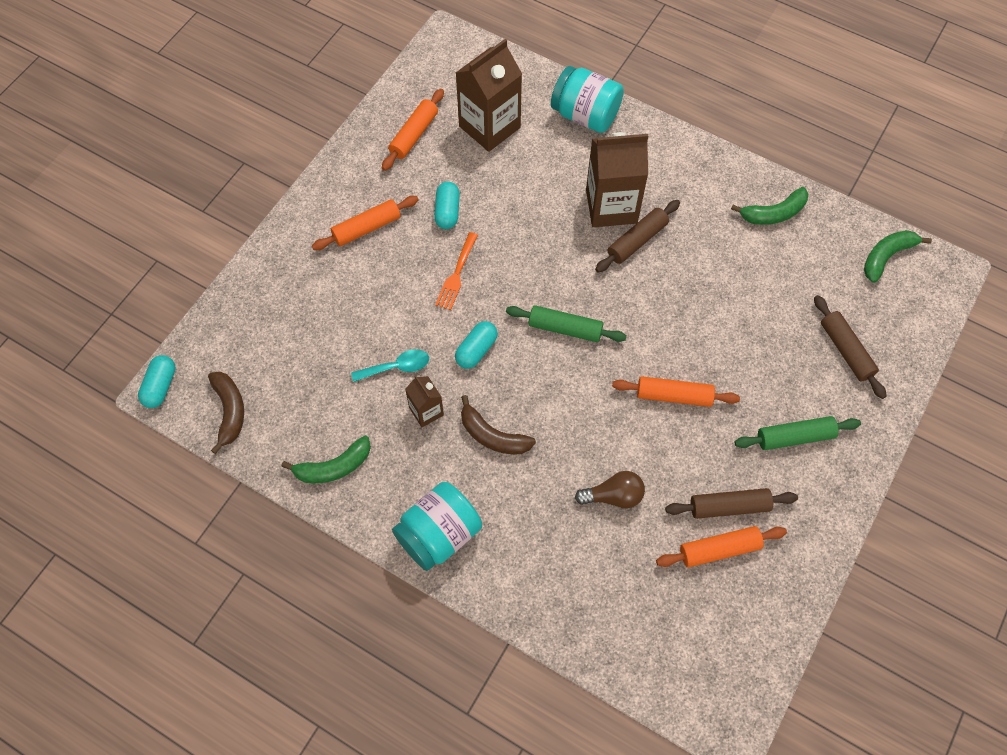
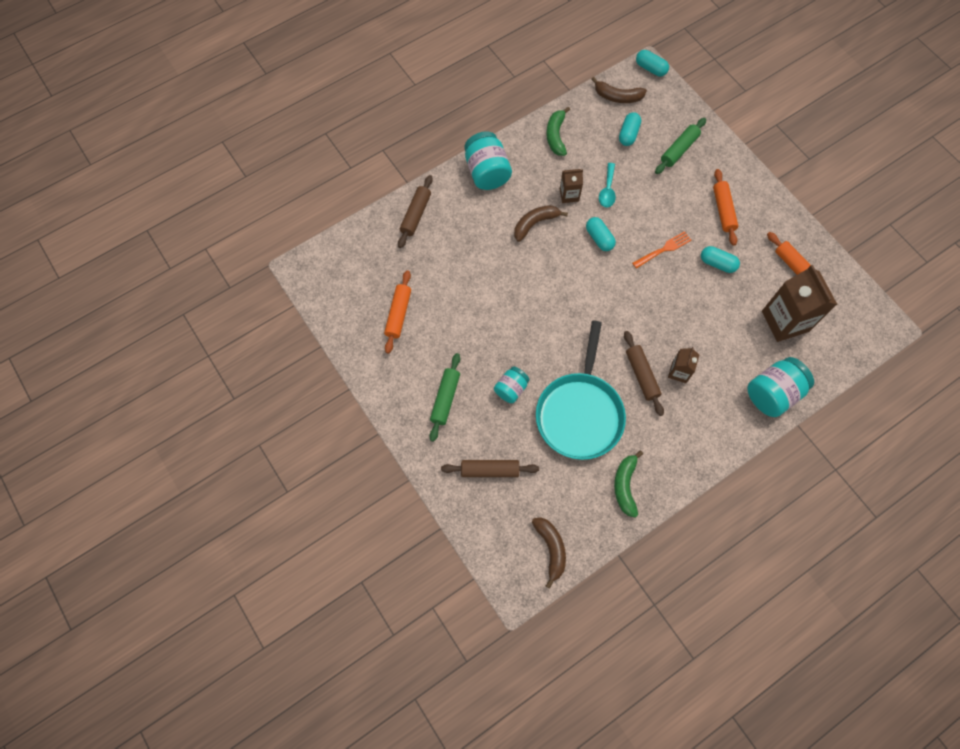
camera: 115 degrees right, 5 degrees up
(291, 374) = (628, 134): none -> turquoise capsule
(457, 273) = (663, 250): orange fork -> orange fork turned 105 degrees clockwise
(565, 328) = (591, 297): green rolling pin -> green rolling pin (679, 150)
(611, 206) = (679, 372): brown carton -> brown carton, size x0.51
(613, 496) = (462, 272): brown light bulb -> none
(674, 395) = (511, 339): orange rolling pin -> none
(721, 285) = (580, 413): none -> turquoise pan
(729, 506) = (421, 334): brown rolling pin -> brown rolling pin (416, 215)
(736, 369) = (511, 389): none -> turquoise jar
(886, 257) = (551, 549): green banana -> brown banana

